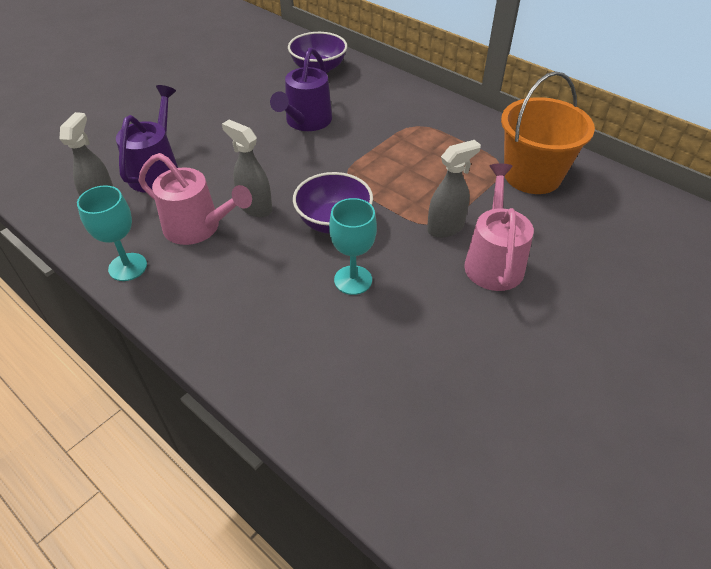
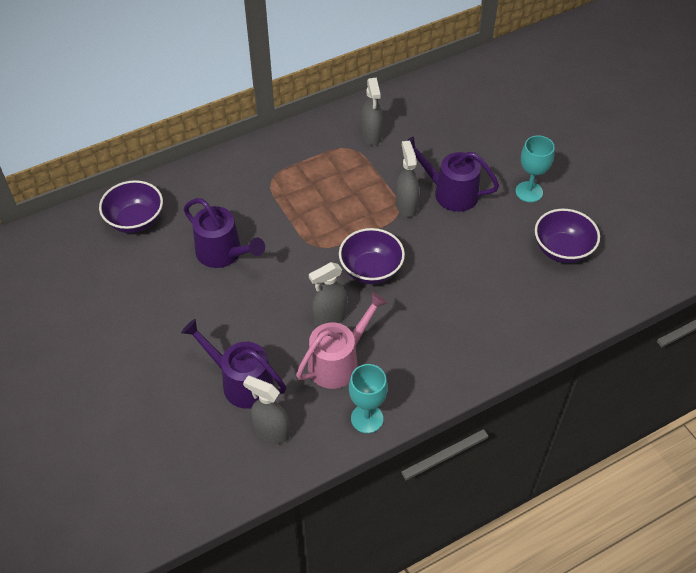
camera: 70 degrees left, 5 degrees up
(353, 280) = (438, 275): turquoise goblet -> turquoise goblet (529, 192)
(468, 406) = (562, 250): none -> purple bowl
(493, 261) = (450, 193): pink watering can -> purple watering can
(532, 176) = (371, 136): orange bucket -> grey spray bottle

